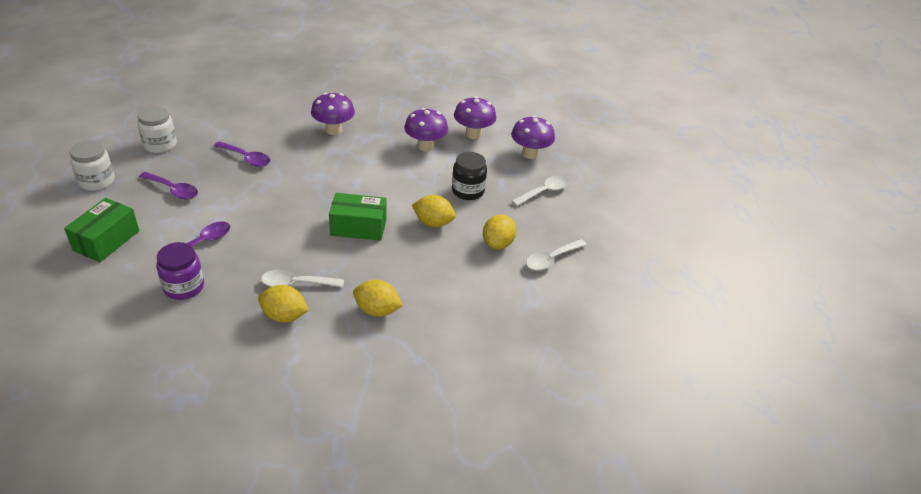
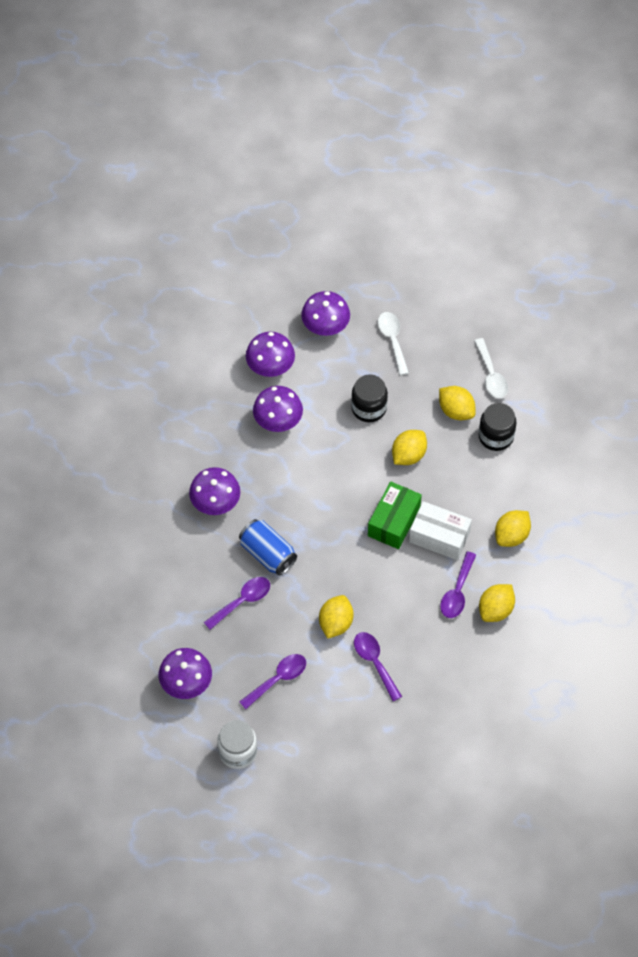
camera: 65 degrees left, 20 degrees up
(106, 240) = (343, 746): green box -> none
(160, 145) = (186, 684): white jar -> purple mushroom
(184, 287) = (433, 685): purple jar -> none
(239, 212) = (335, 623): none -> yellow lemon
(296, 283) = (457, 592): white spoon -> purple spoon
(297, 163) = (267, 554): none -> blue can
(354, 259) = (439, 537): none -> white box
(485, 276) = (496, 436): none -> black jar

